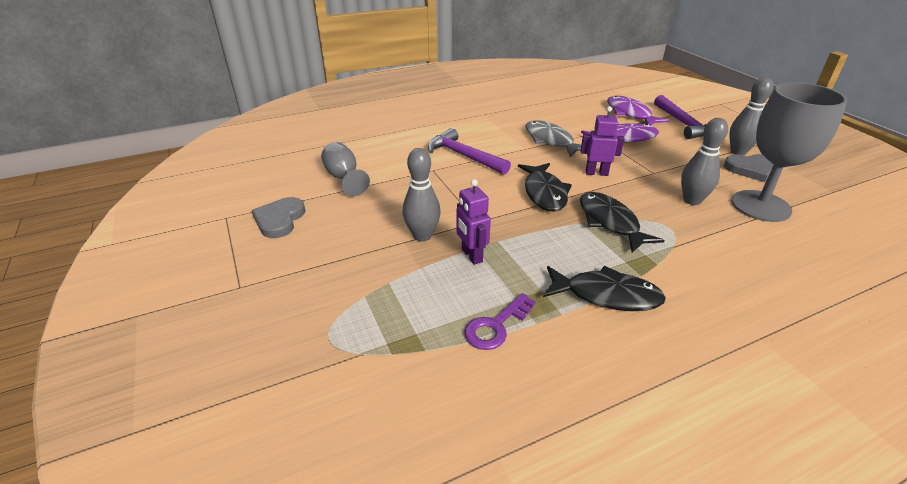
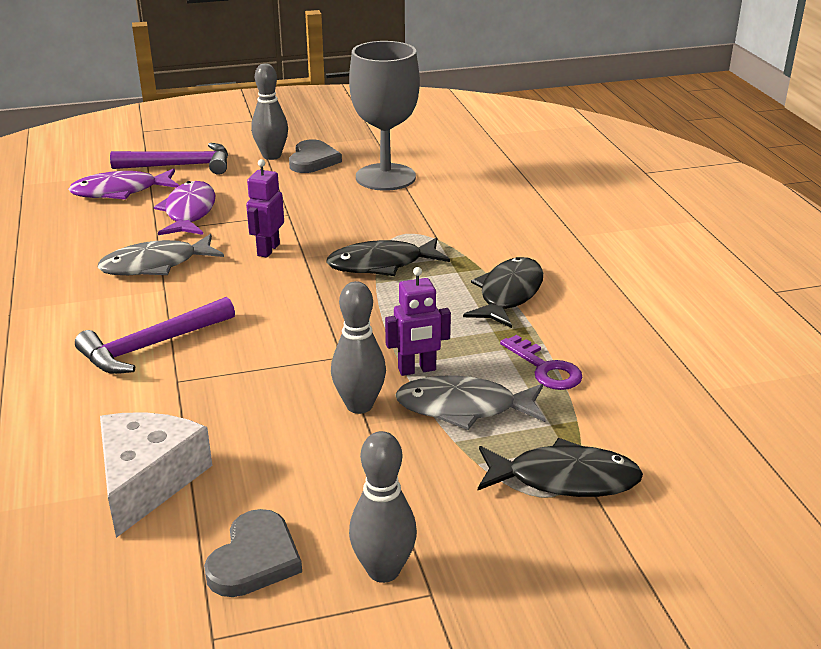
camera: 80 degrees left, 5 degrees down
(279, 220) = (254, 559): grey heart -> grey heart turned 90 degrees counterclockwise
(344, 178) = (148, 480): grey goblet -> white cheese
(429, 283) = (463, 408): none -> grey fish
(544, 193) = (298, 295): black fish -> black fish (564, 479)
(692, 200) = (359, 208): grey bowling pin -> grey bowling pin (383, 570)

